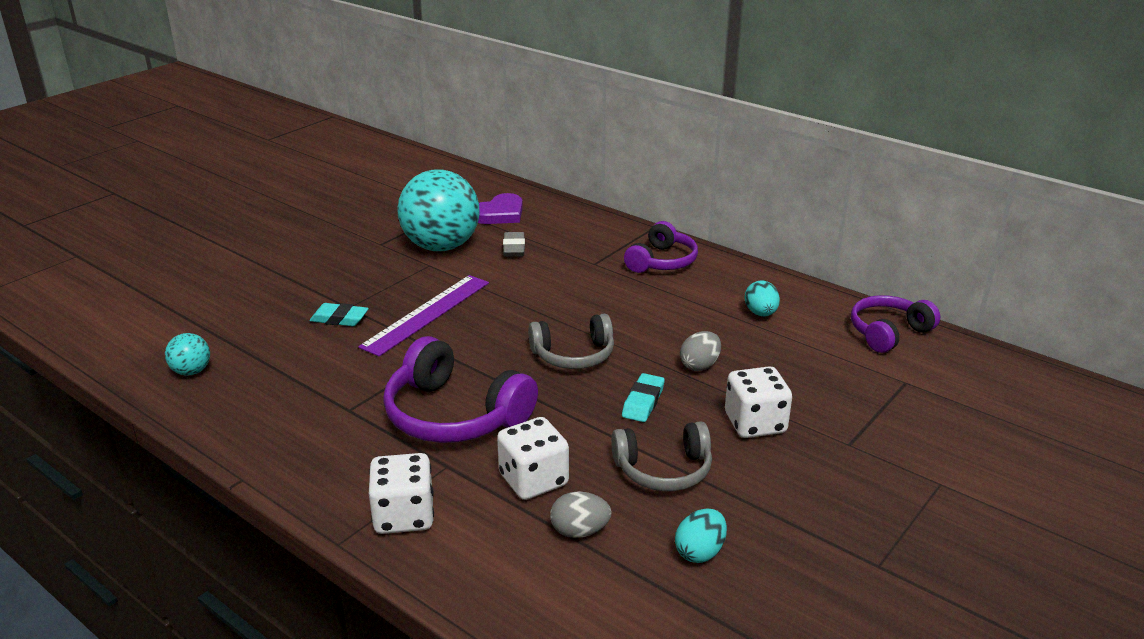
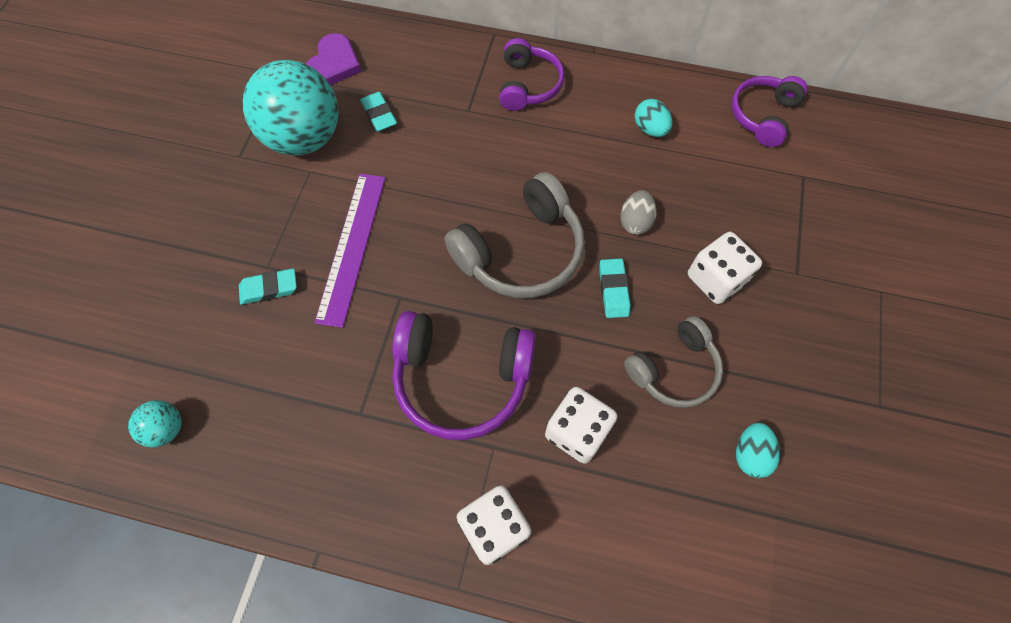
camera: 25 degrees left, 35 degrees up
(514, 248) = (379, 115): grey eraser -> turquoise eraser
(573, 355) = (521, 251): grey headphones -> grey headphones, size x1.54
(579, 531) = (647, 475): grey egg -> none

